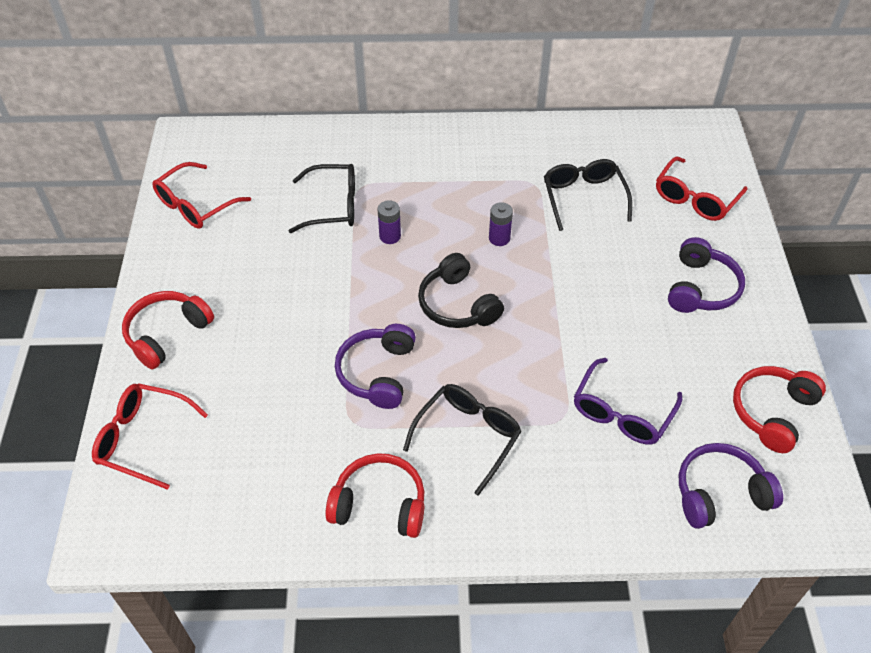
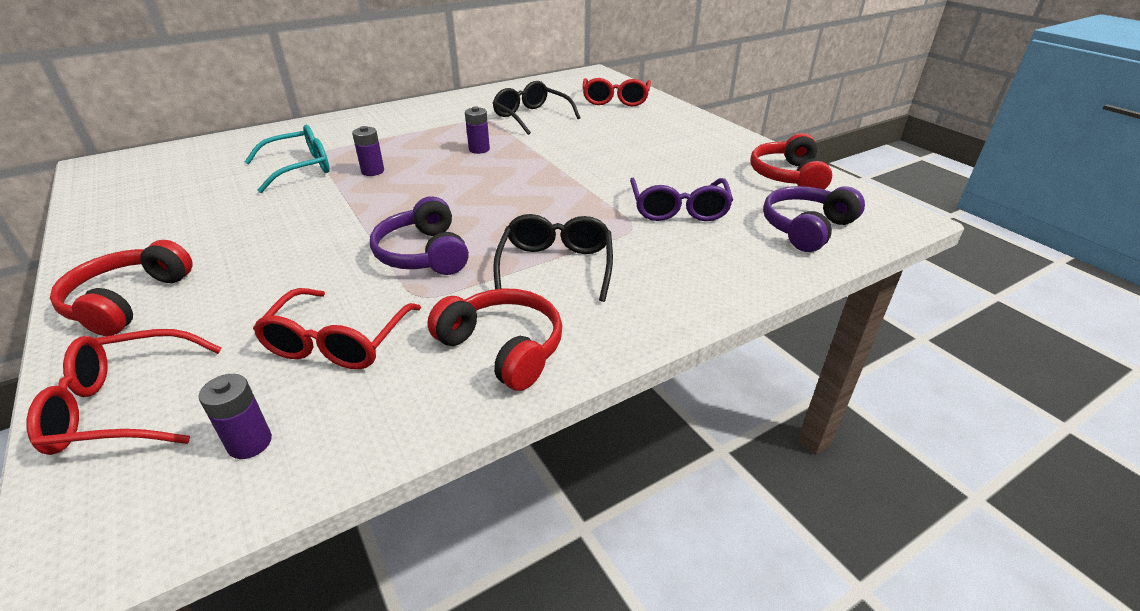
camera: 30 degrees left, 15 degrees down
(195, 205) = (130, 202): red glasses -> red glasses (337, 342)
(199, 506) = (250, 443): none -> purple battery
(334, 206) = (300, 168): black glasses -> turquoise glasses
(379, 504) = (503, 348): red headphones -> red headphones turned 60 degrees clockwise
(458, 304) = (472, 191): black headphones -> none
(700, 288) = (665, 135): purple headphones -> none

